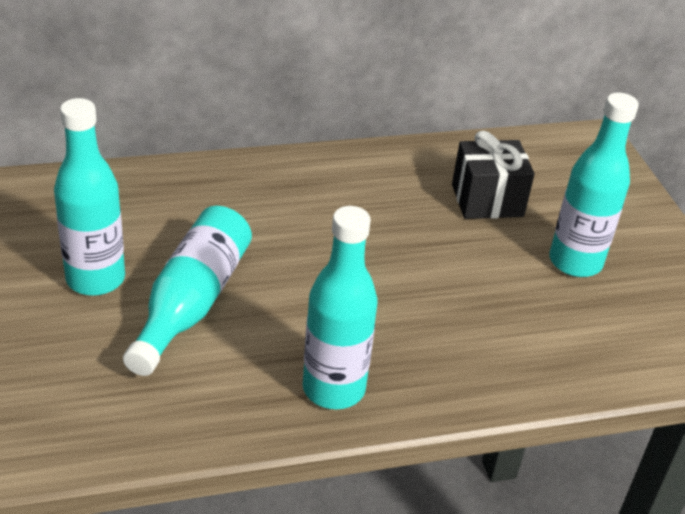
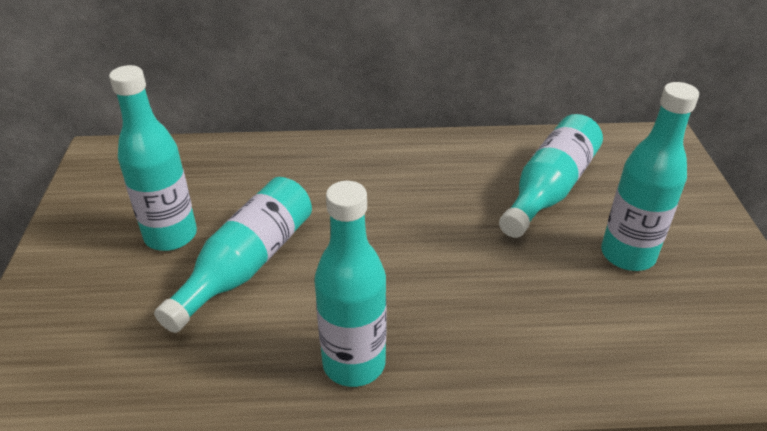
camera: 15 degrees right, 0 degrees up
(487, 200) = (549, 189): black gift -> turquoise bottle

